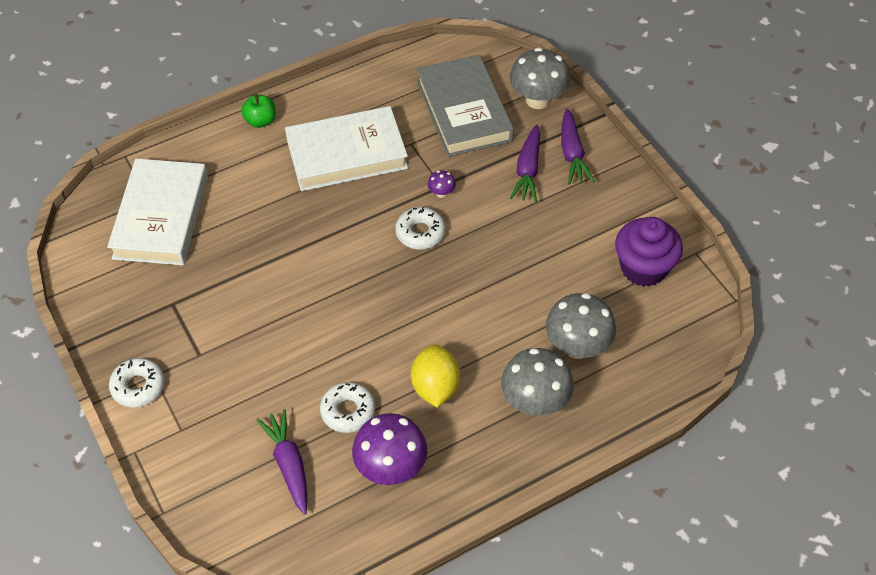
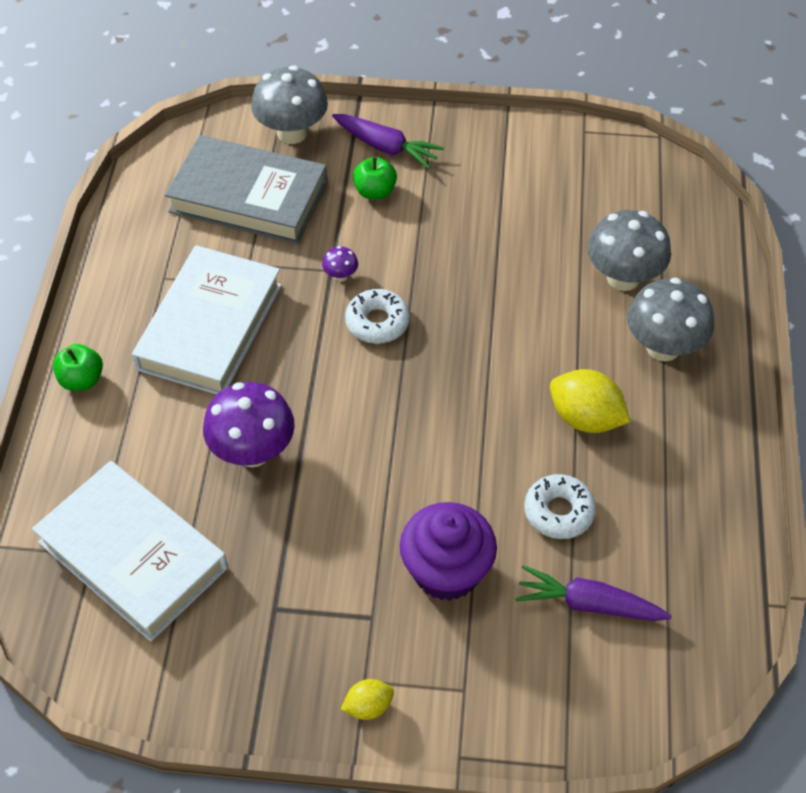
camera: 55 degrees left, 0 degrees up
(138, 386) = (368, 706): white donut -> yellow lemon
(391, 468) = (657, 511): purple mushroom -> purple mushroom (253, 451)
(527, 170) = (375, 191): purple carrot -> green apple
(643, 268) = (571, 177): purple cupcake -> purple cupcake (446, 571)

